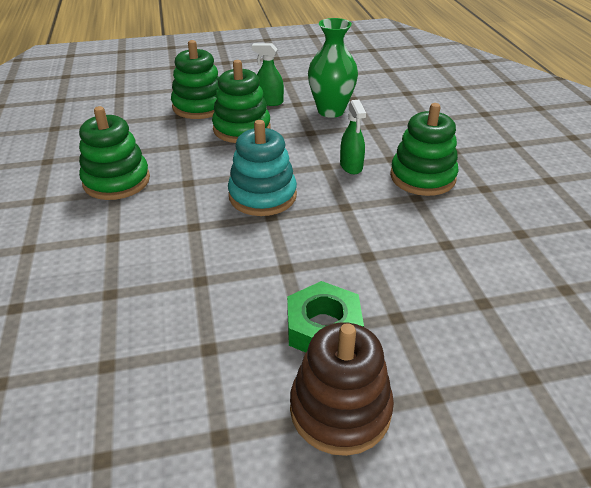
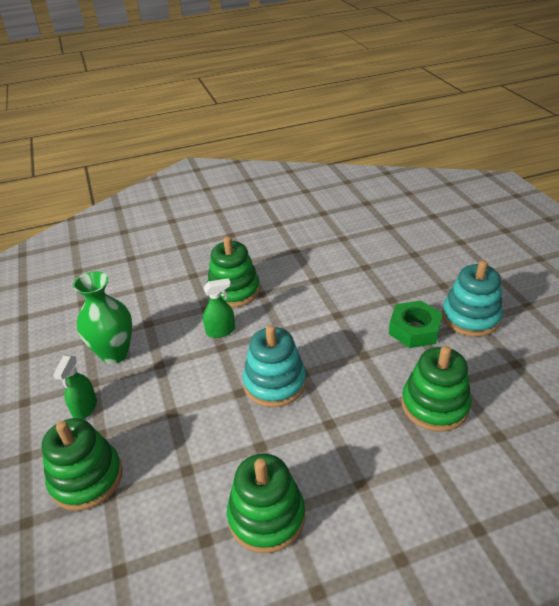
camera: 95 degrees left, 0 degrees up
(242, 129) = (149, 422): green stacking toy -> green stacking toy (434, 405)
(340, 409) = (470, 317): brown stacking toy -> turquoise stacking toy

